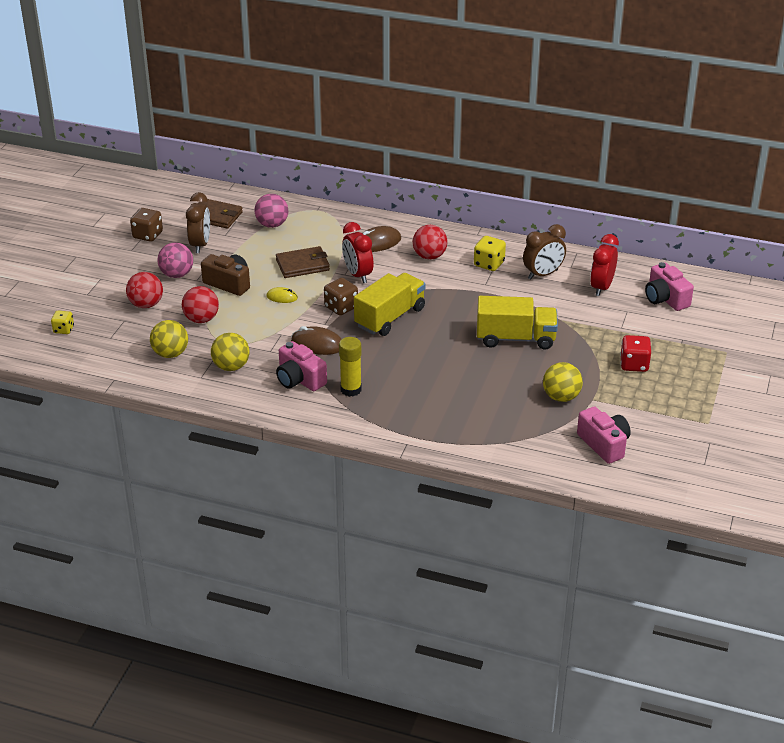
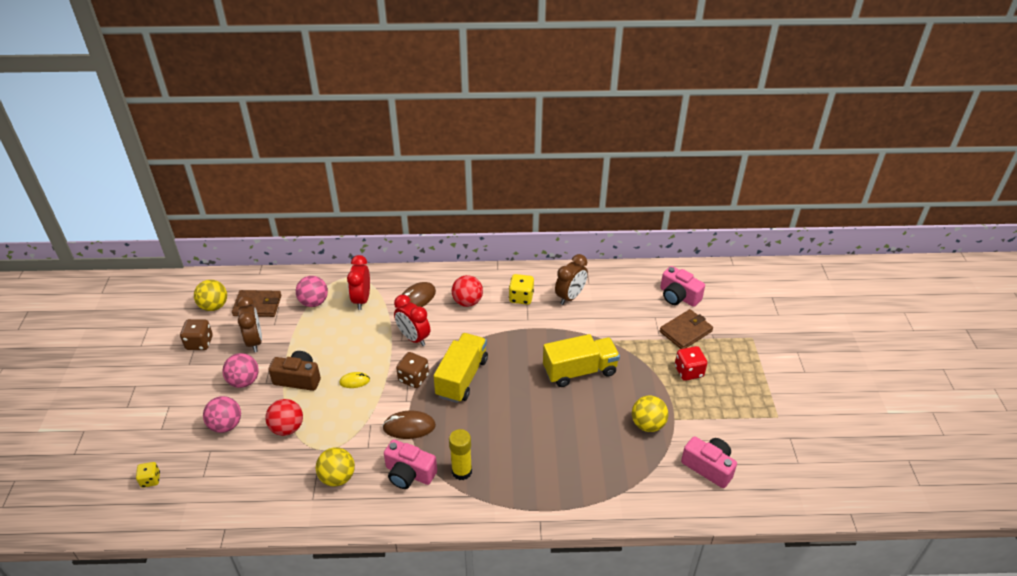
camera: 20 degrees left, 5 degrees up
(146, 304) = (226, 425): red ball -> pink ball
(170, 354) = (271, 479): yellow ball -> yellow ball (214, 306)
(302, 265) = (359, 340): brown wallet -> brown wallet (685, 331)
(601, 287) = (623, 298): red clock -> red clock (362, 299)

